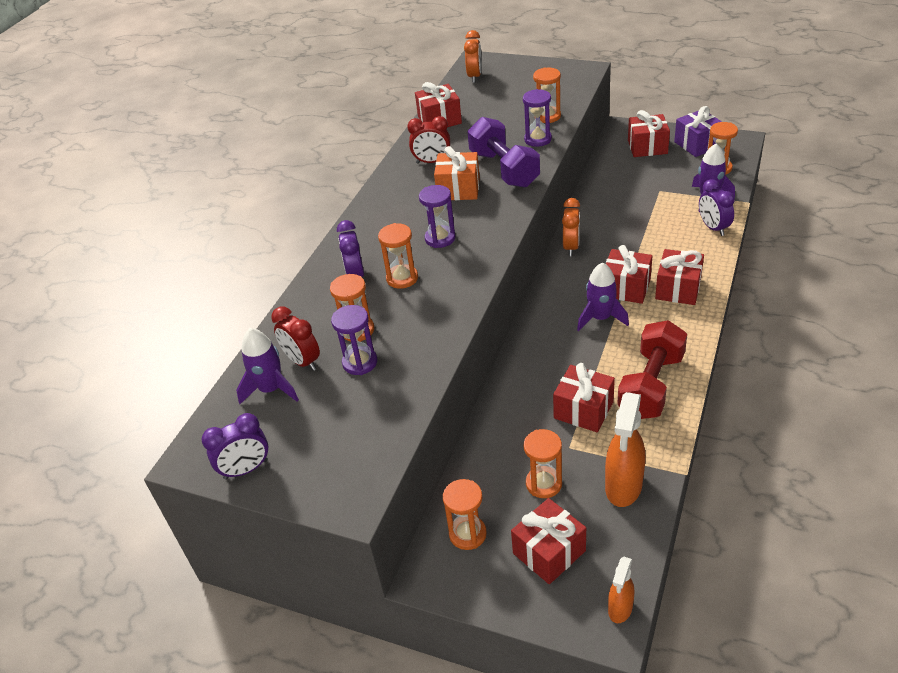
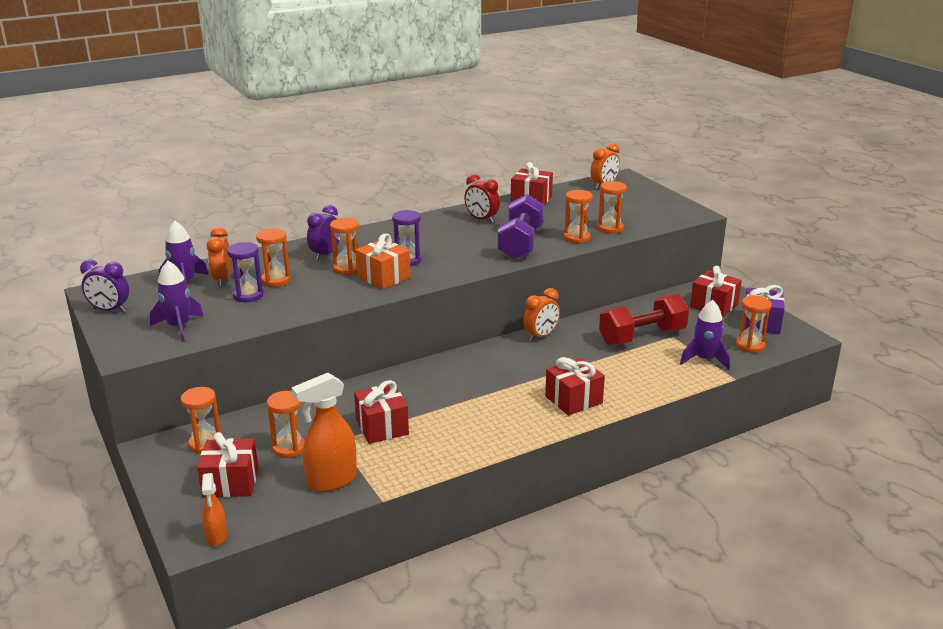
camera: 35 degrees right, 15 degrees down
(302, 361) = (222, 279): red clock -> orange clock
(458, 189) = (469, 241): orange gift -> orange gift (383, 277)
(538, 139) = (577, 238): purple hourglass -> orange hourglass
(600, 318) = (486, 386): purple rocket -> purple rocket (179, 327)
(620, 609) = (216, 537): orange spray bottle -> orange spray bottle turned 75 degrees counterclockwise
(626, 288) = (536, 379): red gift -> none
(651, 385) = (450, 441): red dumbbell -> red dumbbell (642, 337)
(713, 228) = (672, 379): purple clock -> none

